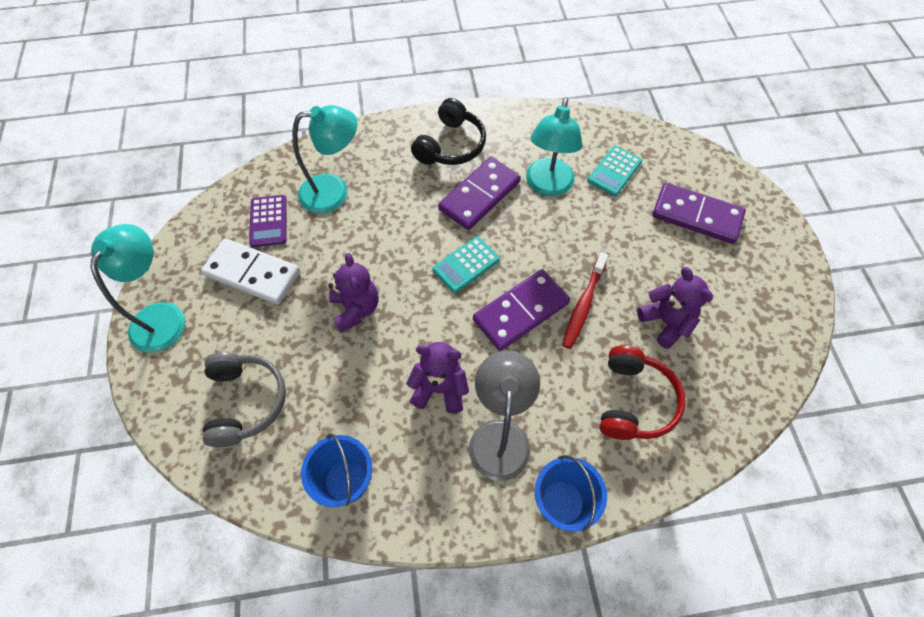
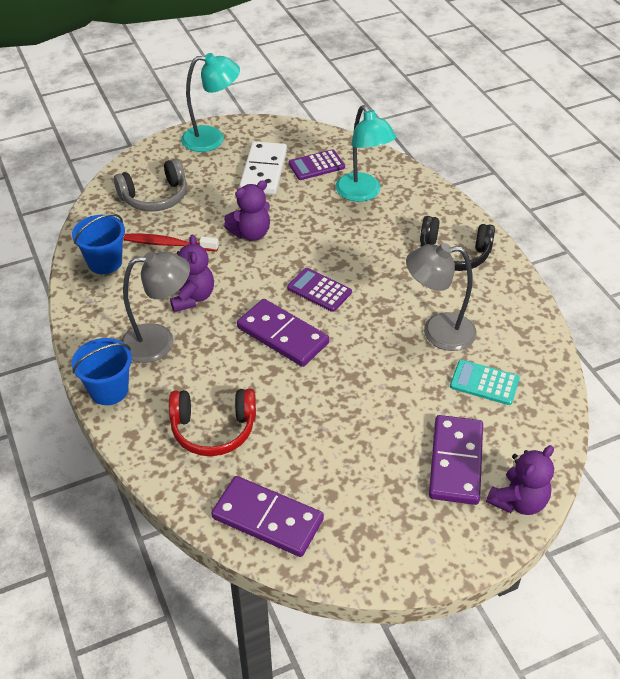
camera: 75 degrees right, 15 degrees down
(466, 265) = (319, 290): turquoise calculator -> purple calculator
(480, 196) = (401, 285): purple domino -> purple domino (267, 519)
(547, 186) = (437, 332): turquoise lamp -> grey lamp
(583, 305) = (305, 379): red toothbrush -> red toothbrush (168, 244)
(666, 322) = (307, 446): purple teddy bear -> purple teddy bear (518, 501)

